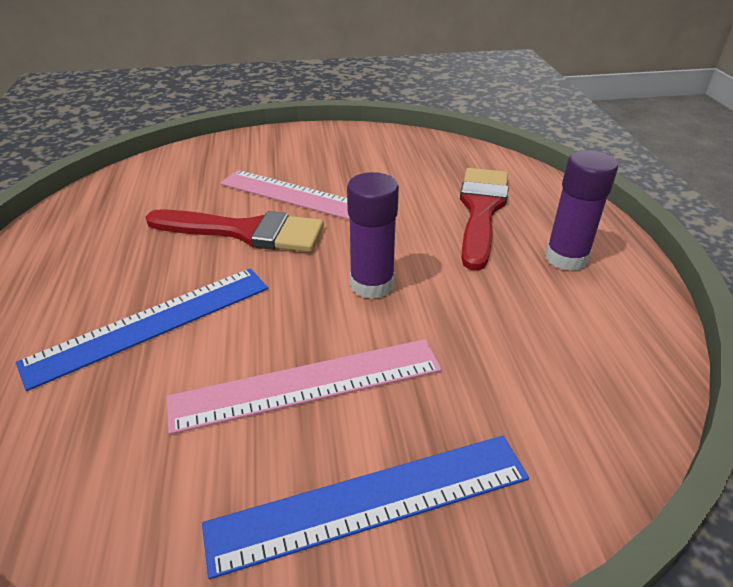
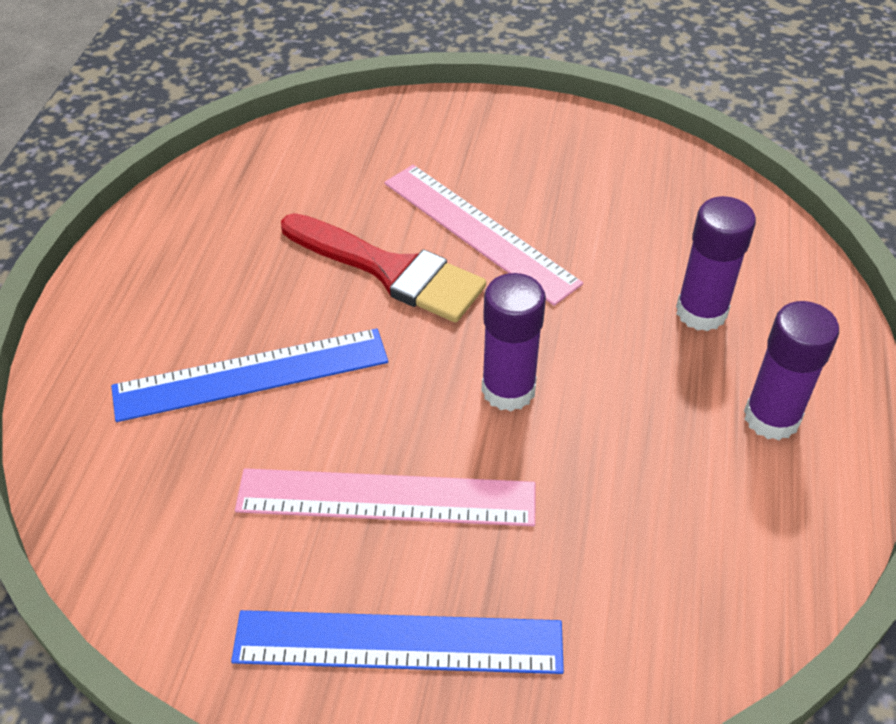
camera: 20 degrees right, 10 degrees up
(481, 210) = (701, 312): red brush -> purple glue stick

